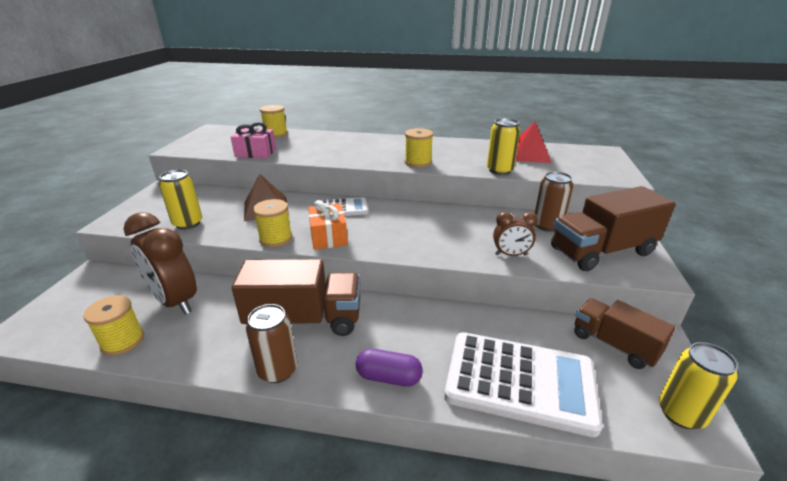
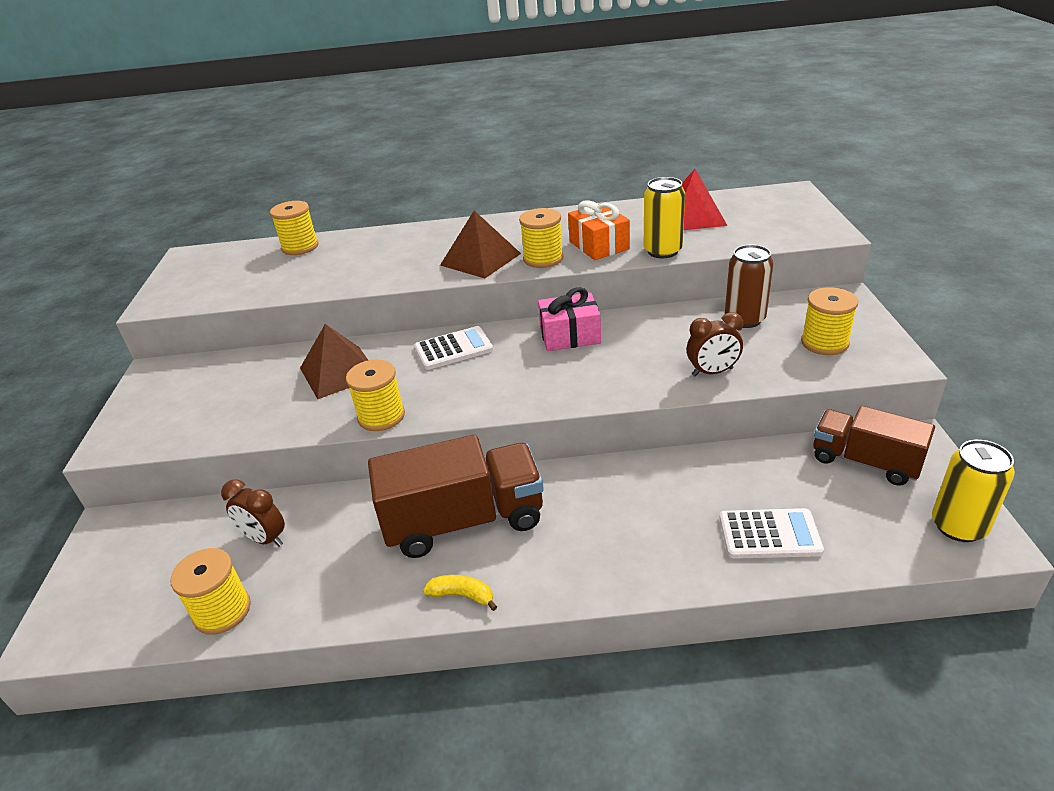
camera: 10 degrees left, 5 degrees up
(175, 301) = (265, 539): brown clock -> brown clock, size x0.53
(188, 223) = (234, 420): yellow can -> none
(255, 153) = (289, 287): pink gift -> pink gift (570, 336)
(278, 370) = (462, 595): brown can -> yellow banana
(328, 236) = (456, 397): orange gift -> orange gift (599, 245)
(378, 156) = (480, 259): none -> brown pyramid
(388, 377) = (609, 568): purple capsule -> none
(520, 382) = (769, 534): white calculator -> white calculator, size x0.51
(602, 251) = (824, 343): brown truck -> yellow spool

